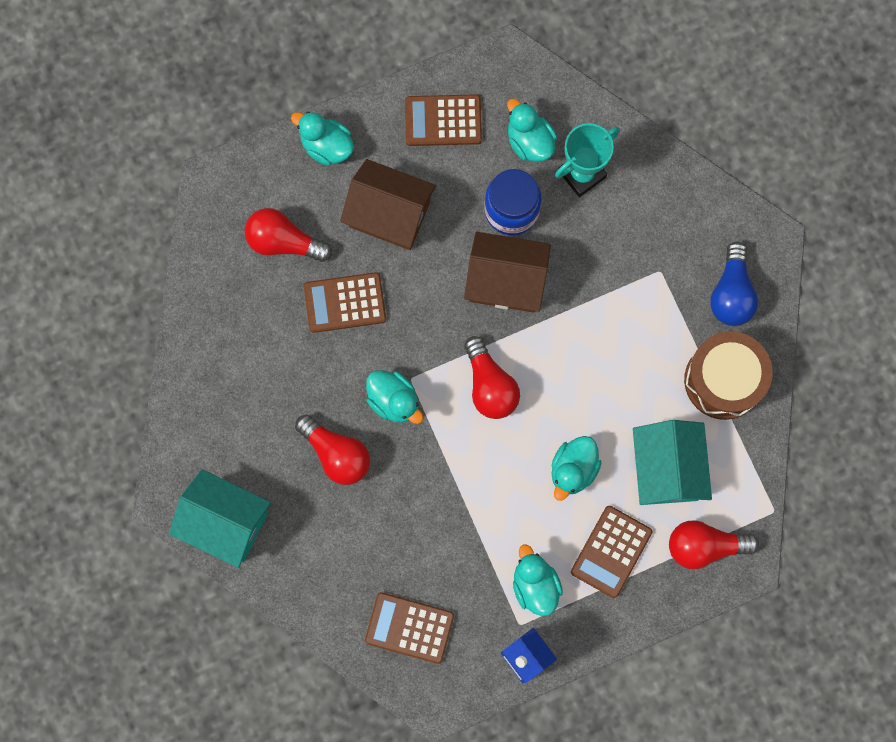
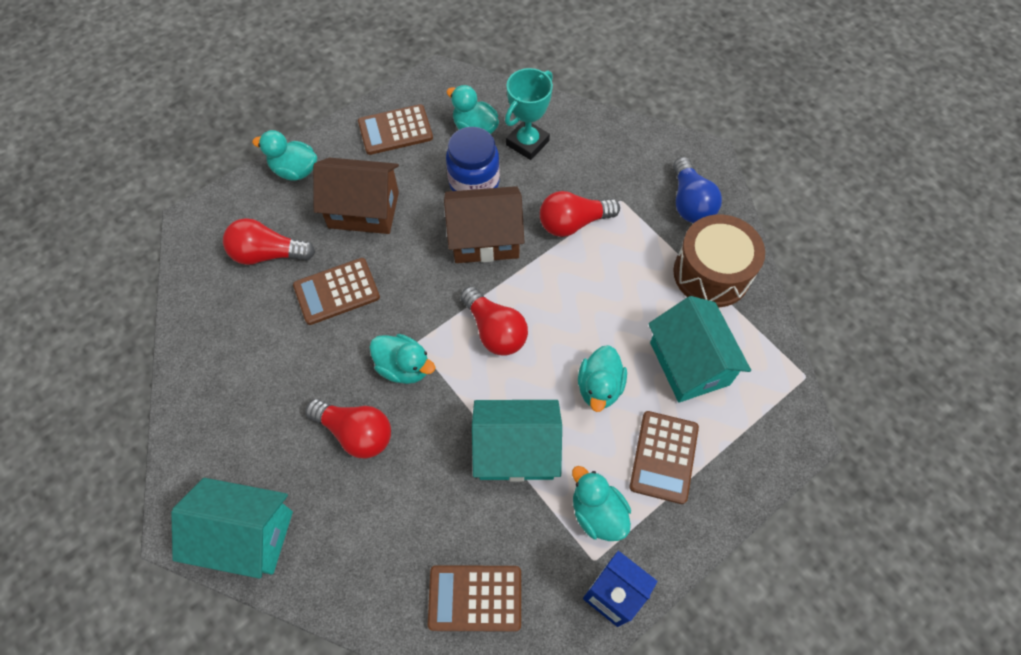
camera: 15 degrees left, 15 degrees down
(478, 509) = (516, 450): none -> turquoise house
(704, 546) = (754, 427): red light bulb -> red light bulb (573, 223)

